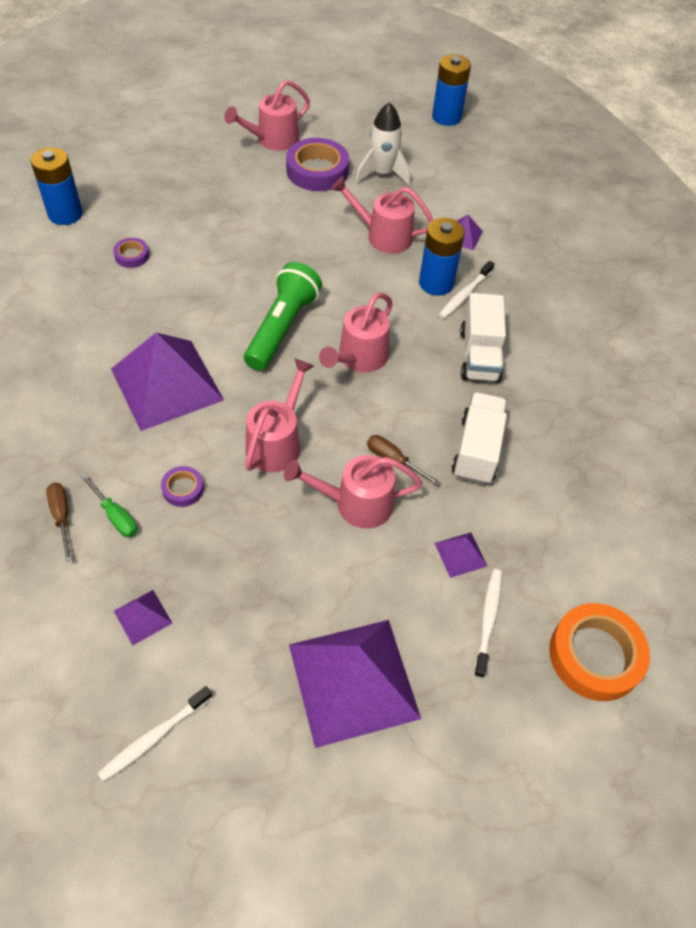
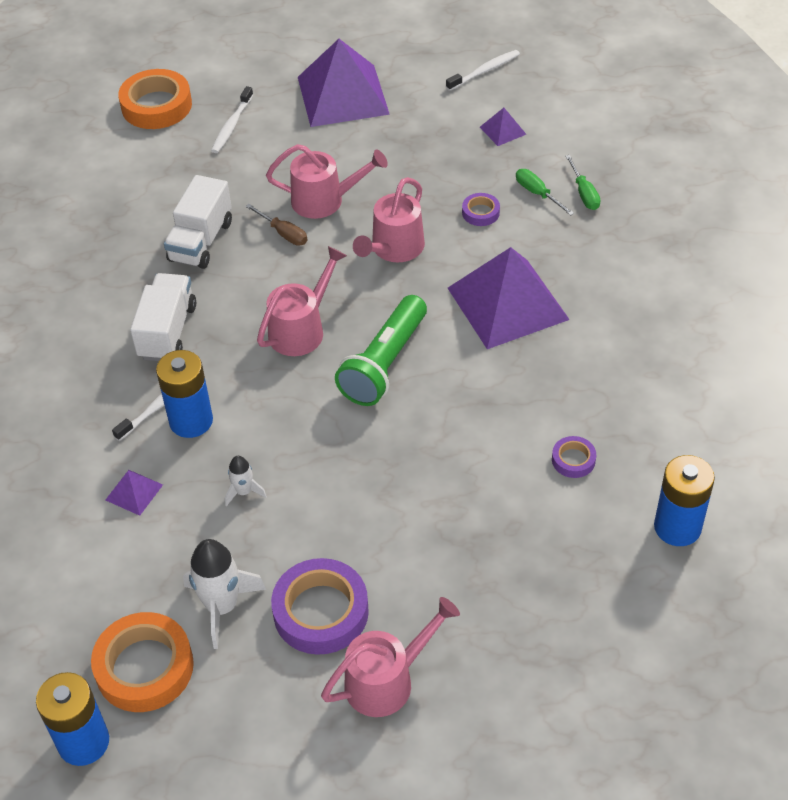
camera: 170 degrees left, 5 degrees down
(61, 517) = (584, 193): brown screwdriver -> green screwdriver
(382, 236) = (244, 492): pink watering can -> white rocket
(422, 146) = (144, 667): none -> orange tape
(461, 554) = (241, 165): purple pyramid -> none

